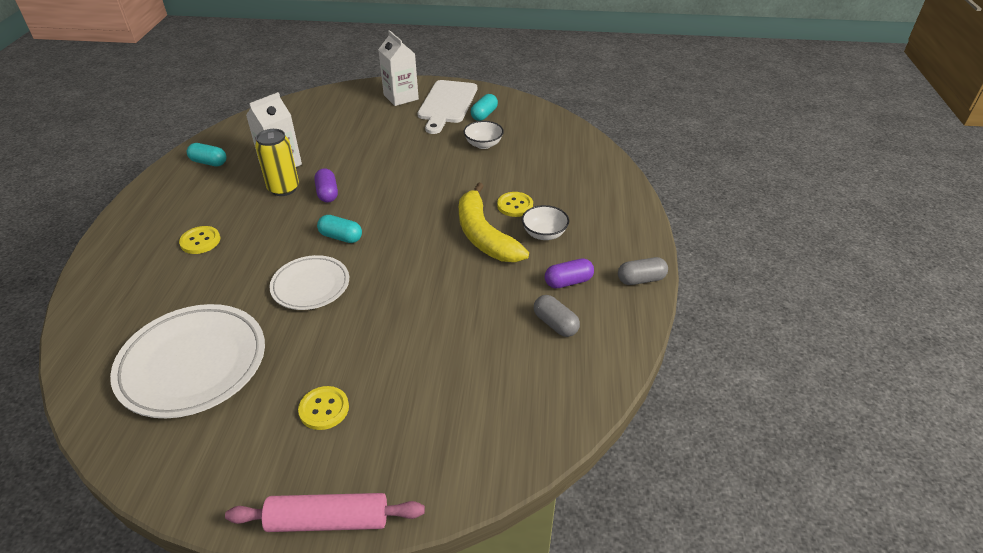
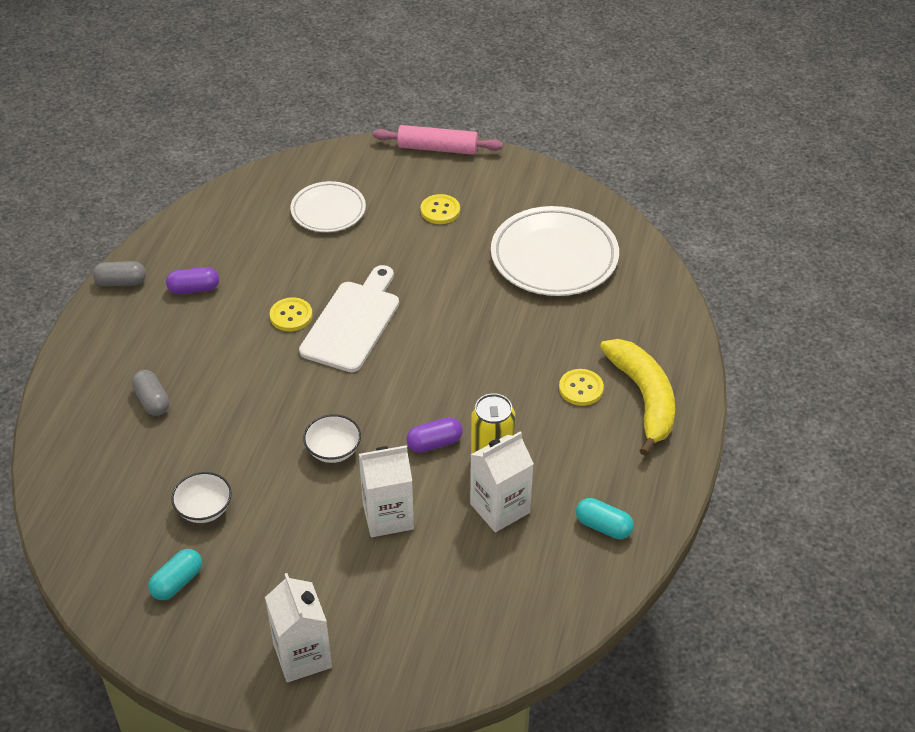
camera: 170 degrees left, 5 degrees up
(310, 286) = (453, 317): white plate -> white plate (328, 210)
(327, 193) = (434, 443): purple capsule -> purple capsule turned 75 degrees clockwise
(341, 237) = (420, 373): turquoise capsule -> none
(359, 153) = (388, 516): none -> white carton
(447, 104) = (228, 621): white cutting board -> white cutting board (353, 322)
(484, 235) = (258, 354): yellow banana -> yellow banana (644, 398)
(515, 205) = (206, 391): yellow button -> yellow button (291, 316)
(544, 234) = (190, 347): white bowl -> white bowl (333, 450)
(555, 324) = (227, 251): grey capsule -> grey capsule (152, 401)

